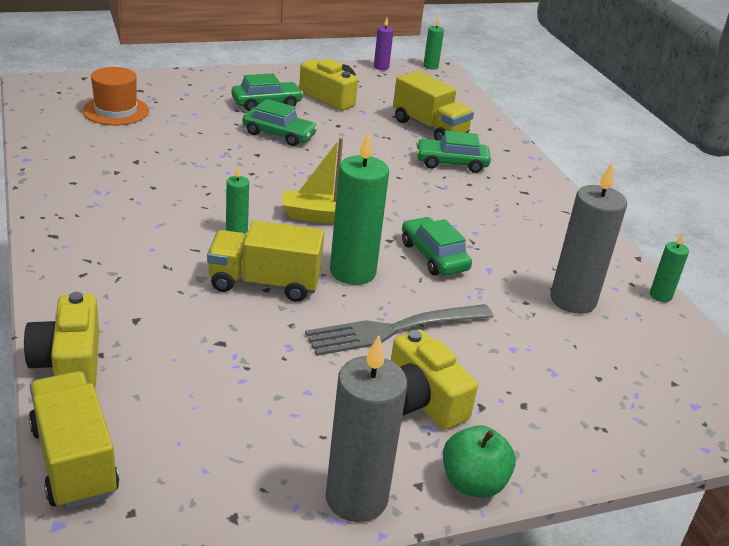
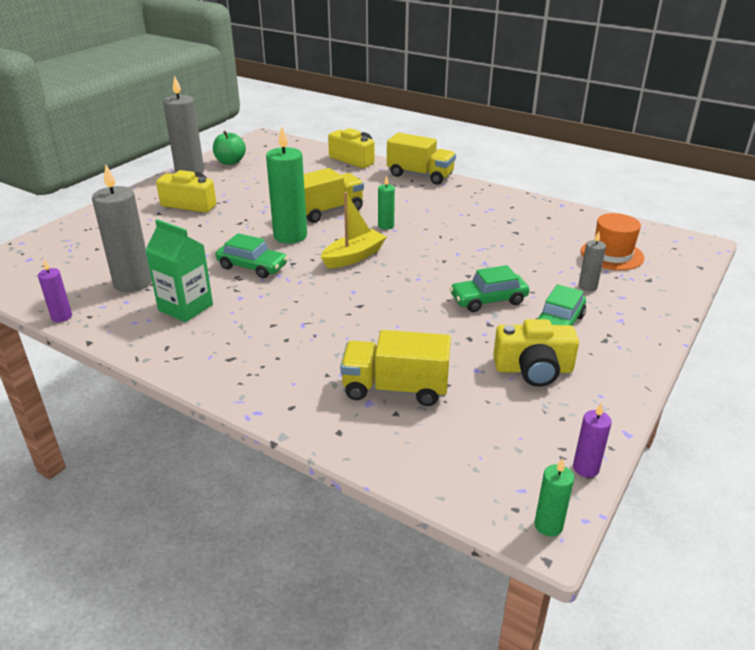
camera: 145 degrees right, 0 degrees up
(74, 461) = (303, 146): yellow truck -> yellow truck (420, 175)
(191, 107) = (587, 286): none -> grey candle
(395, 329) = (233, 222): grey fork -> none
(451, 163) = (324, 353): green car -> none
(473, 483) = (144, 191): green apple -> green apple (230, 162)
(533, 247) = (185, 307): none -> green carton
(660, 296) = (62, 317): green candle -> purple candle

